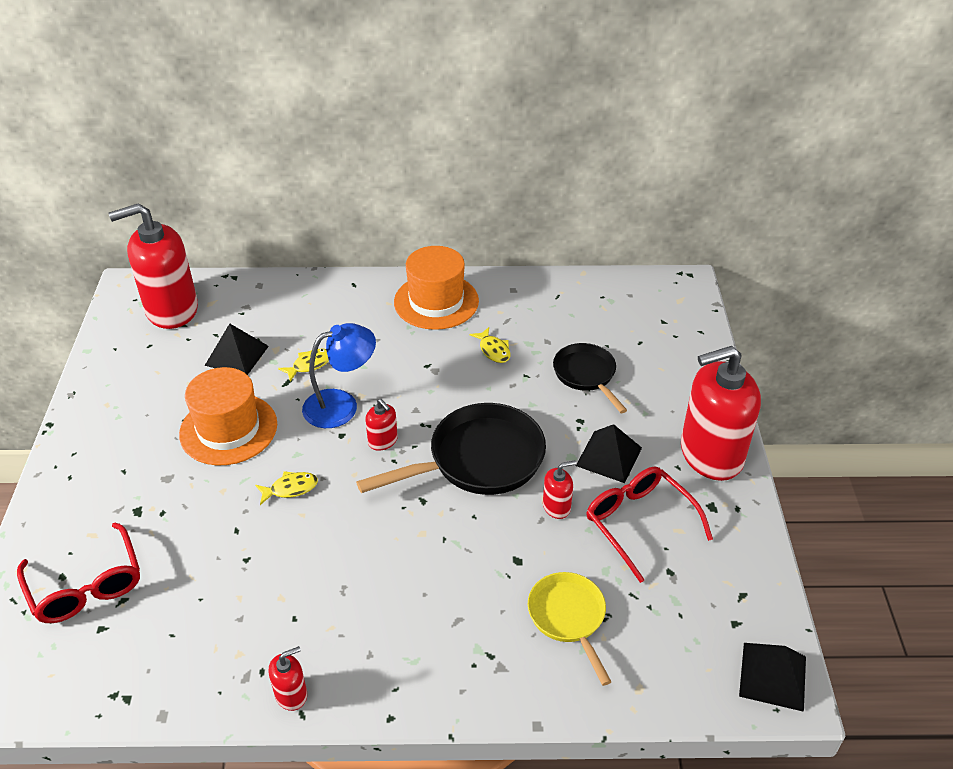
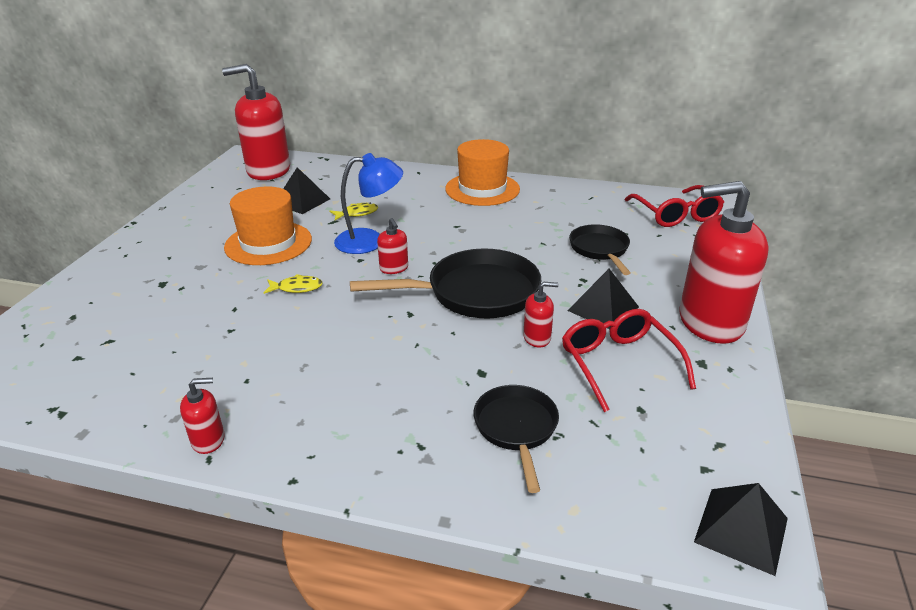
camera: 15 degrees right, 10 degrees down
(86, 585) = (87, 326): red glasses -> red glasses (675, 215)
(493, 350) = (519, 223): yellow fish -> none
(568, 617) = (516, 429): yellow pan -> black pan

